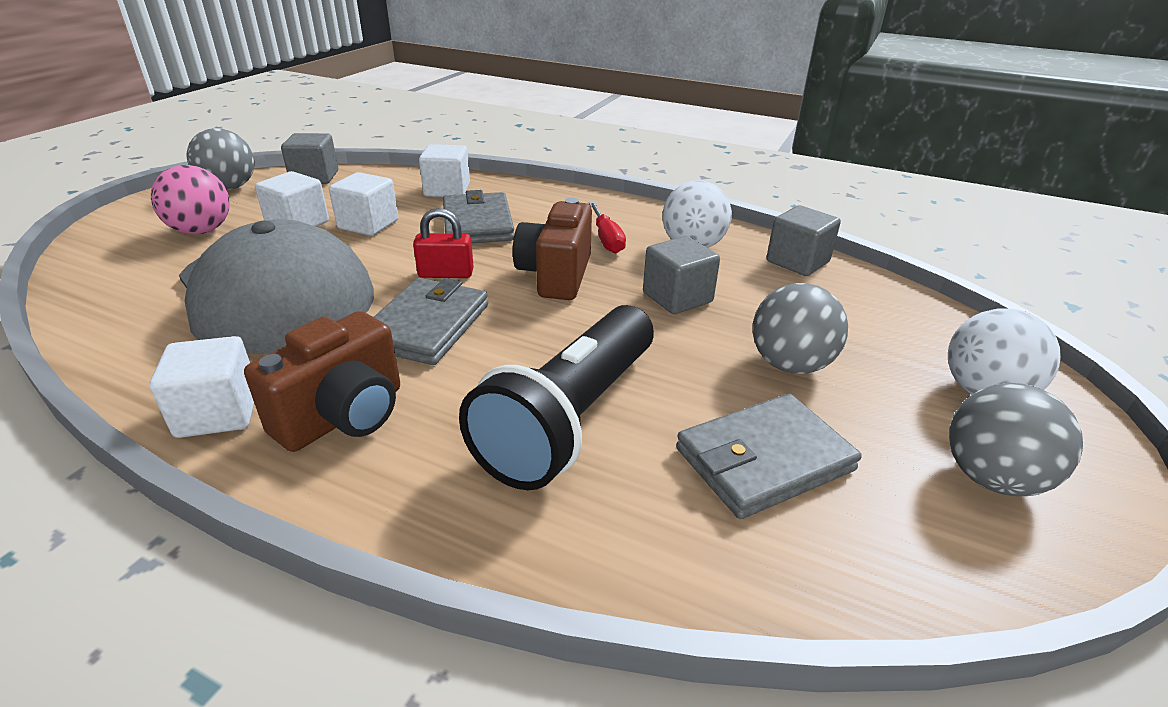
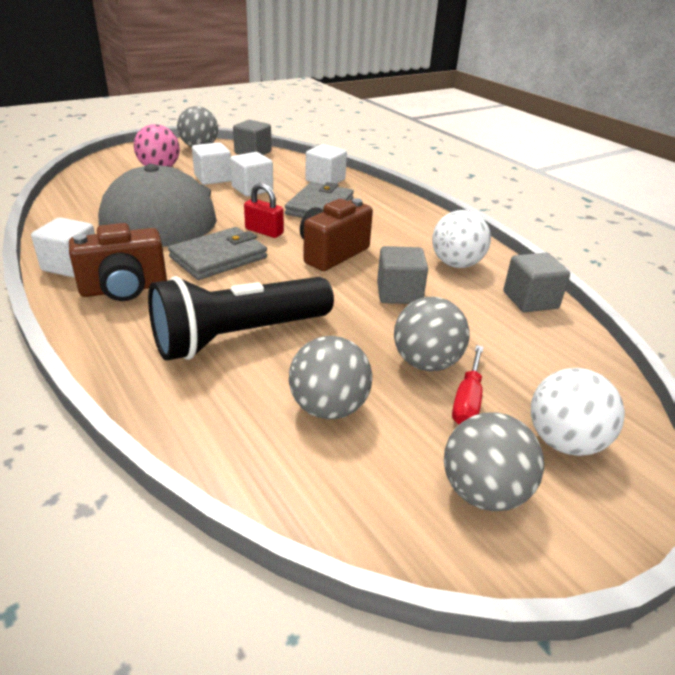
camera: 30 degrees right, 0 degrees up
(606, 239) = (396, 241): red screwdriver -> red screwdriver (467, 400)
(763, 459) = (329, 408): grey wallet -> grey ball

